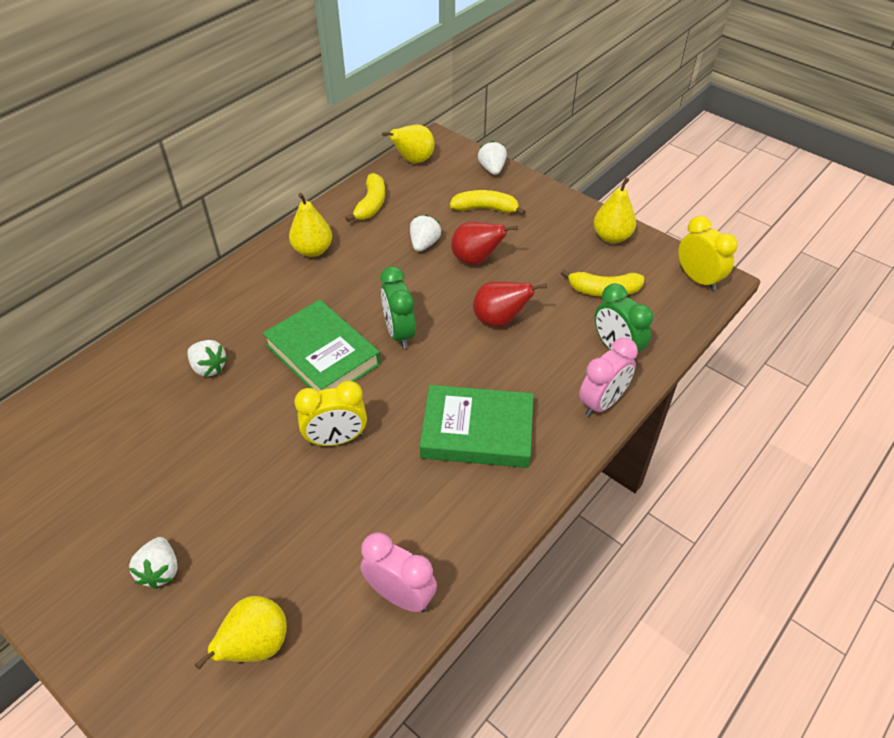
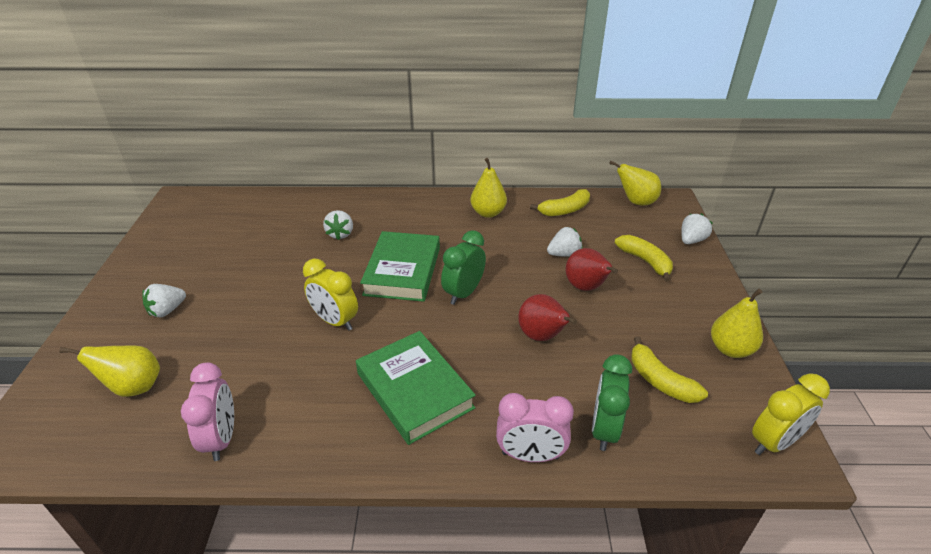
camera: 50 degrees right, 10 degrees down
(698, 279) = (774, 442): yellow clock -> yellow clock turned 45 degrees clockwise

